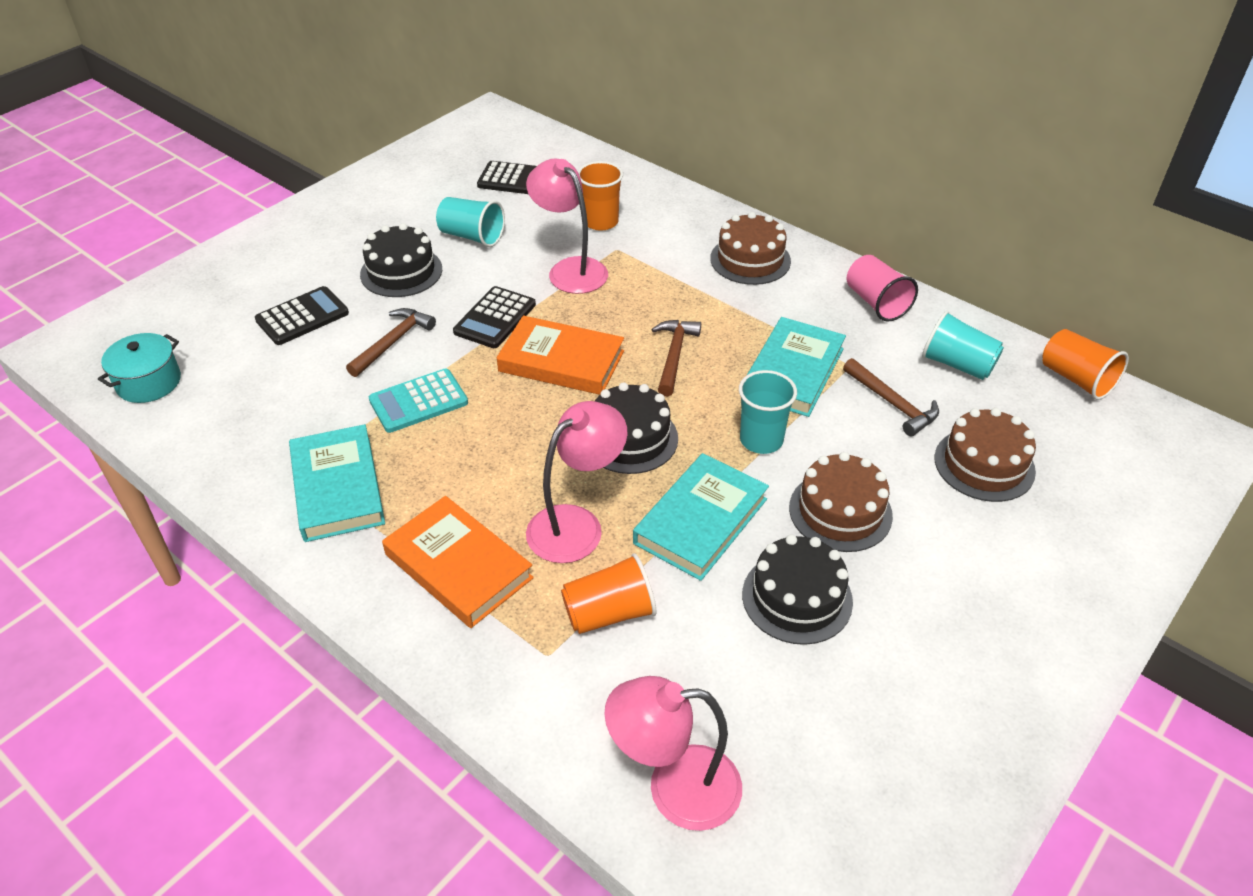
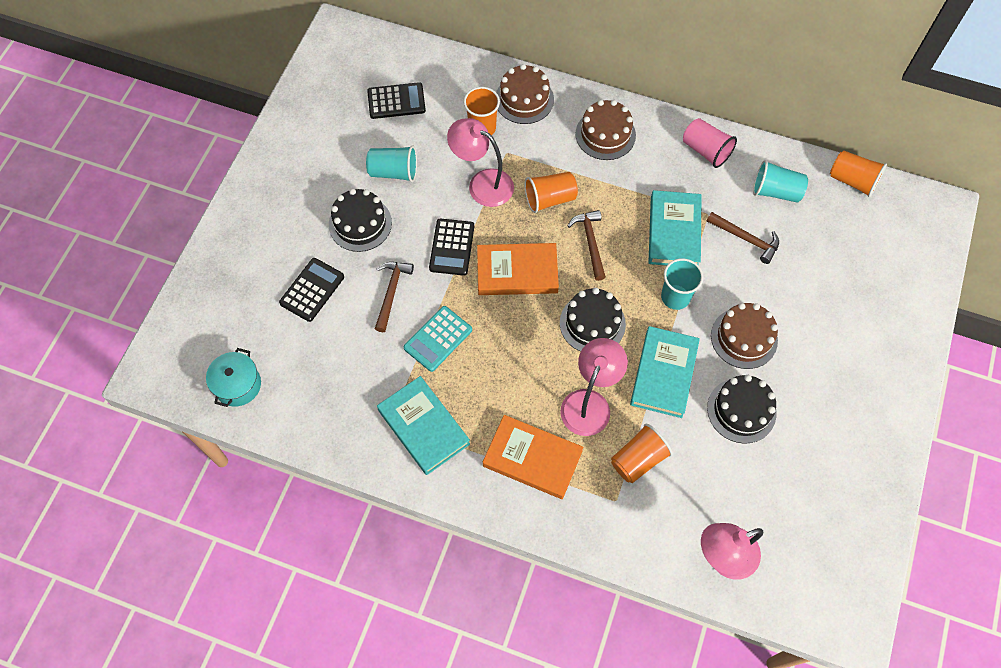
camera: 20 degrees left, 20 degrees up
(645, 302) = (550, 199): none -> orange cup
(984, 464) = (817, 271): brown cake -> brown cake (524, 99)

